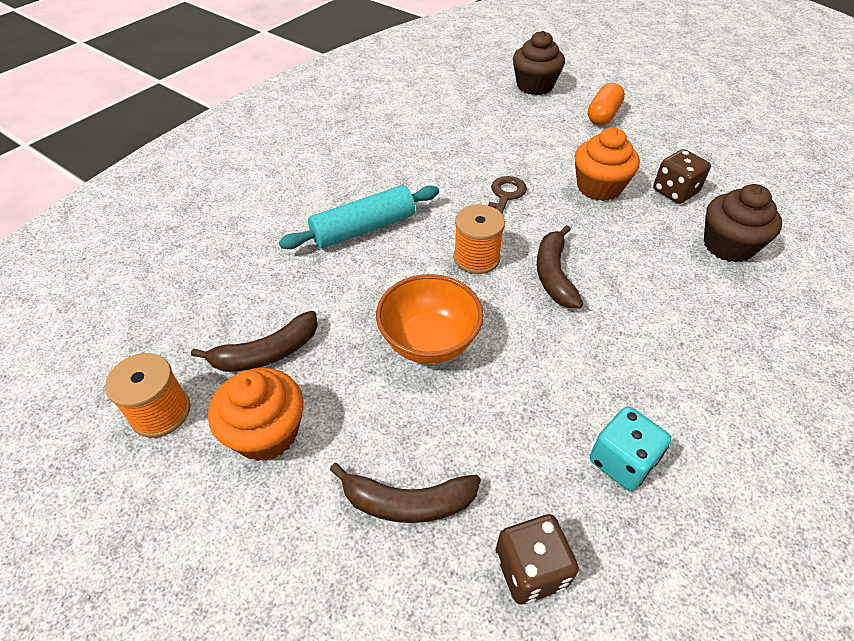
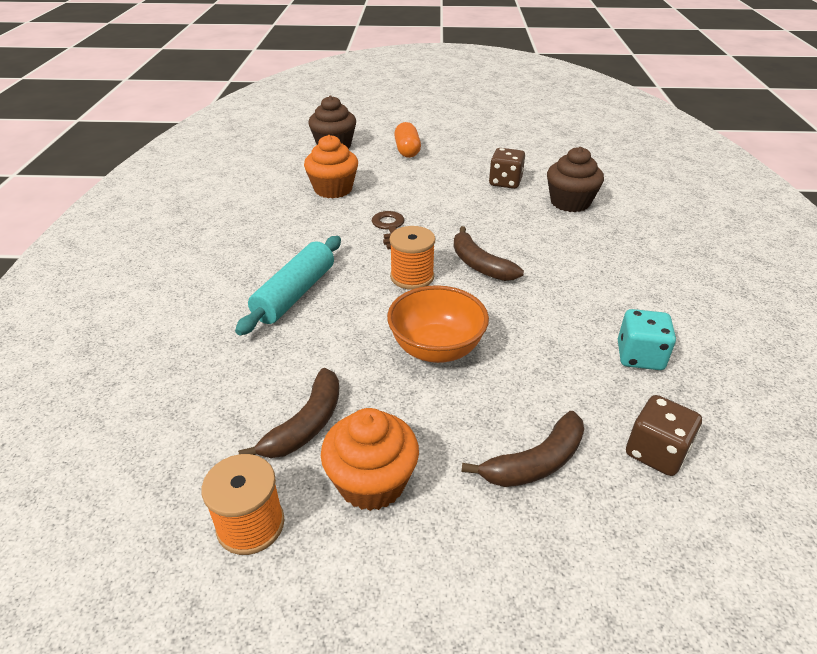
camera: 35 degrees left, 10 degrees down
(599, 187) = (452, 197): orange cupcake -> orange cupcake (333, 189)

